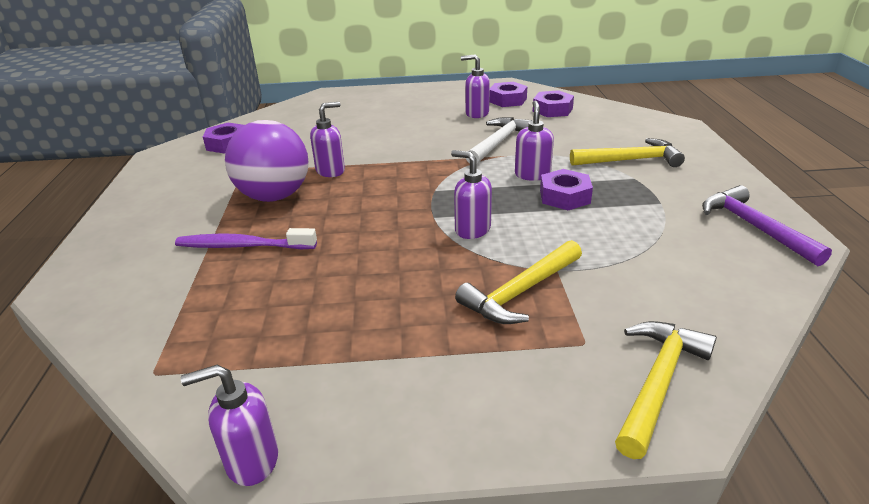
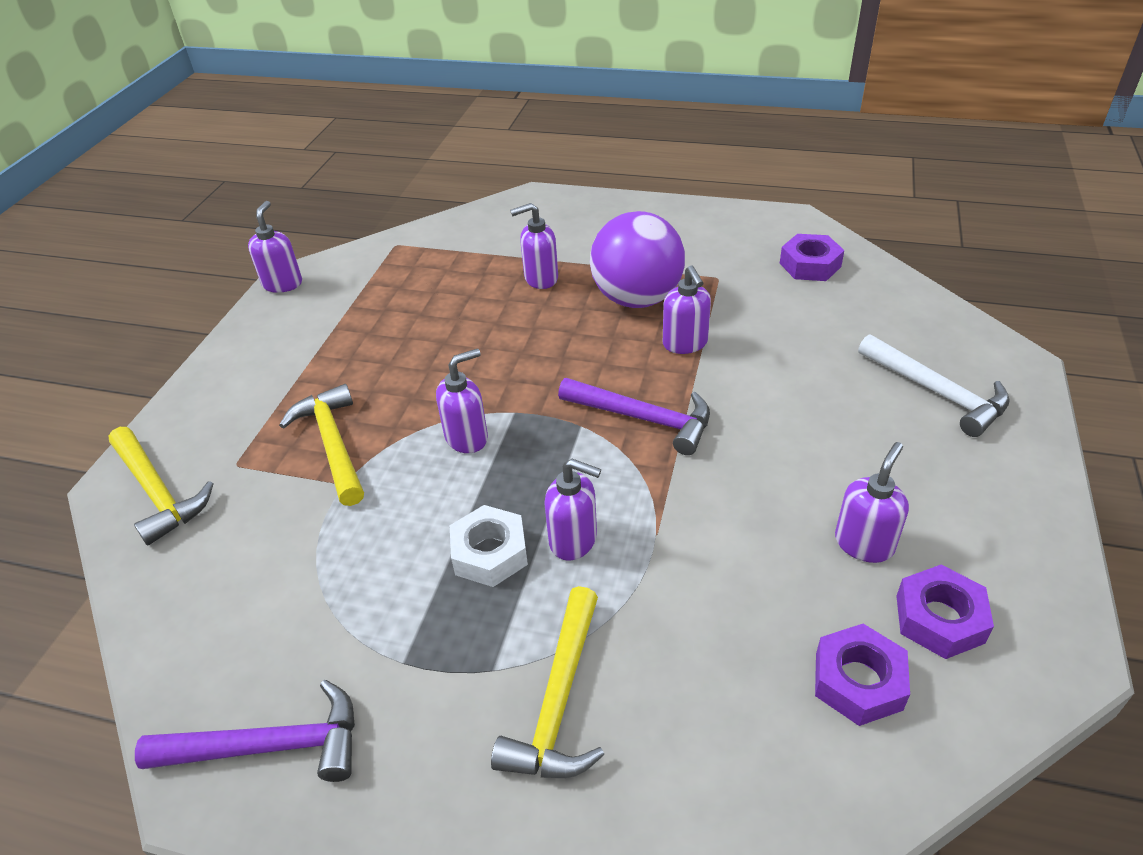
camera: 110 degrees right, 10 degrees up
(243, 246) = (540, 279): purple toothbrush -> purple soap dispenser
(416, 172) = (643, 418): none -> purple hammer
(498, 142) = (712, 535): white hammer -> white hammer (936, 392)
(564, 196) = (489, 553): purple nut -> white nut

